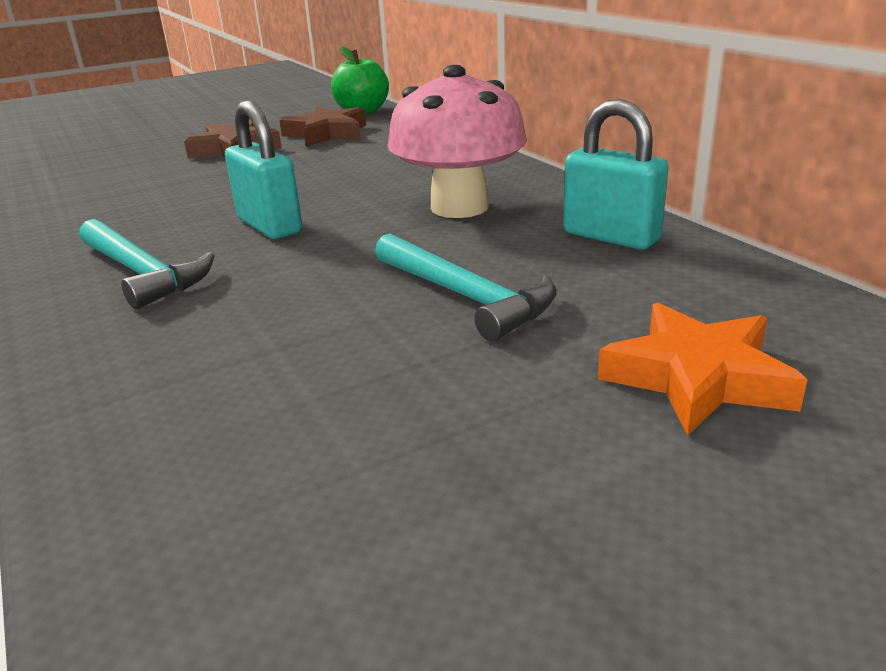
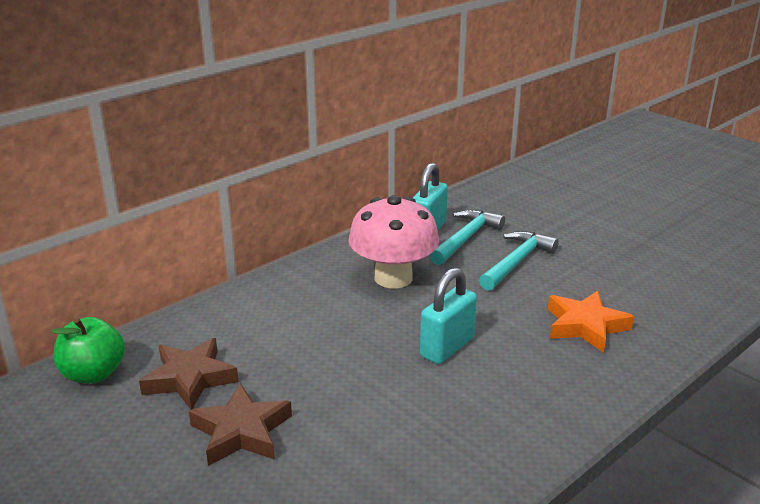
camera: 105 degrees left, 0 degrees up
(142, 273) = (544, 379): turquoise hammer -> turquoise hammer (465, 239)
(697, 378) = (554, 213): orange star -> orange star (585, 326)

